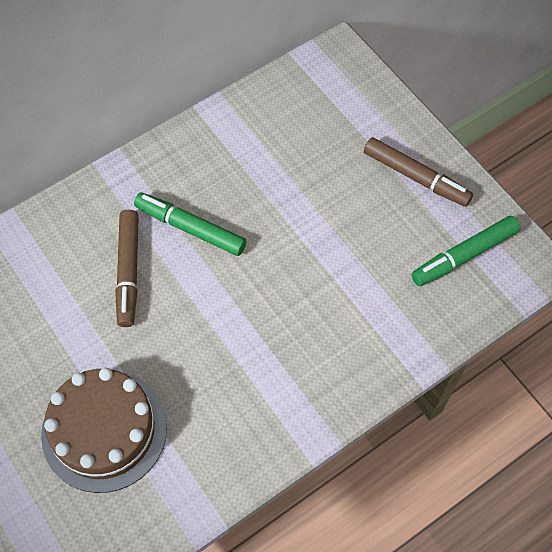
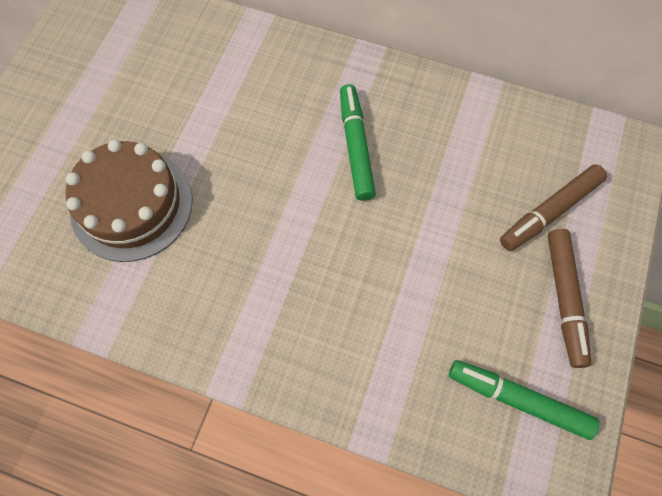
camera: 55 degrees right, 5 degrees up
(129, 271) = (281, 128): brown marker -> brown marker (550, 212)

